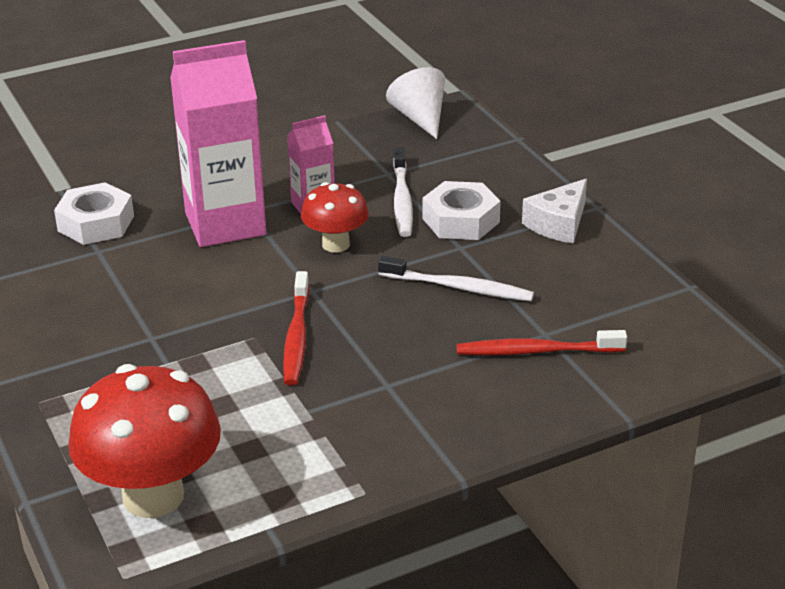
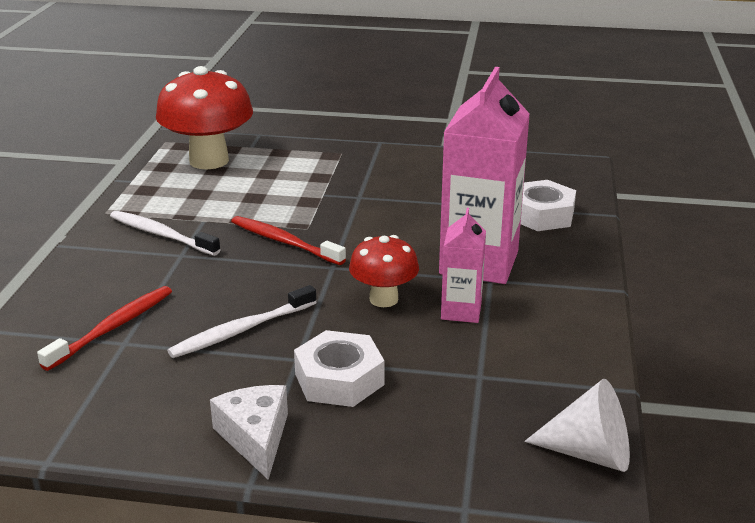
camera: 125 degrees right, 5 degrees down
(402, 199) = (417, 362): white toothbrush -> white toothbrush (162, 235)

